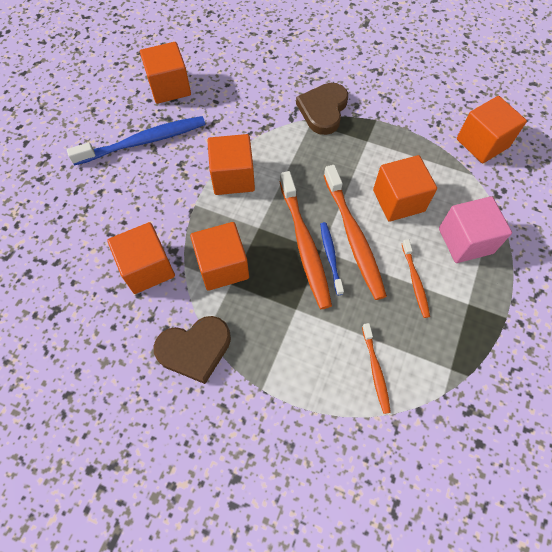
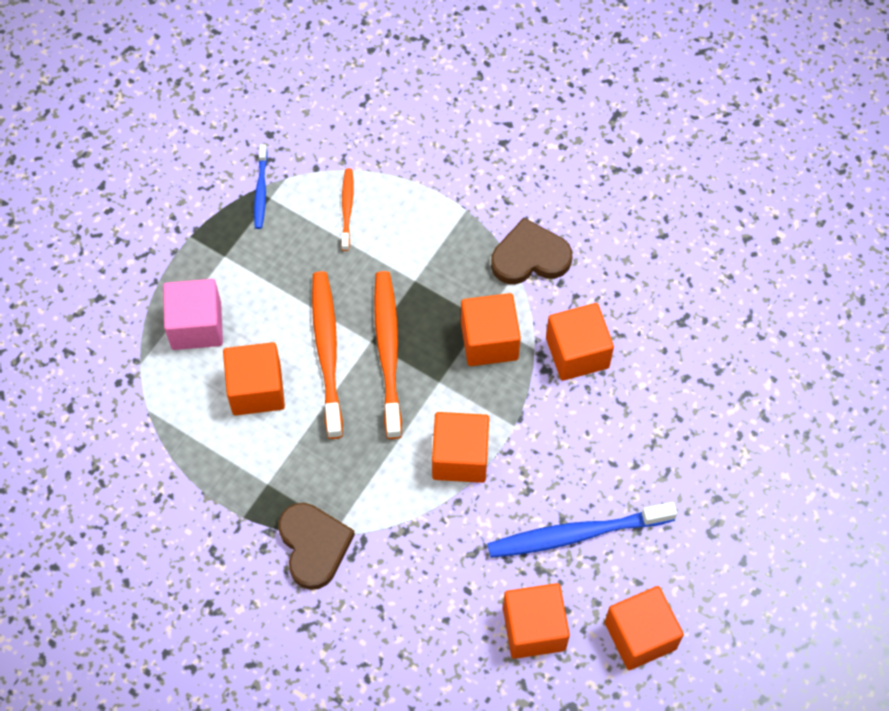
camera: 170 degrees left, 0 degrees up
(323, 110) = (314, 546): brown heart -> brown heart turned 45 degrees counterclockwise
(330, 257) = (361, 332): blue toothbrush -> blue toothbrush (261, 190)
(415, 281) = (273, 289): orange toothbrush -> none
(482, 143) = (113, 454): orange cube -> orange cube (640, 635)

